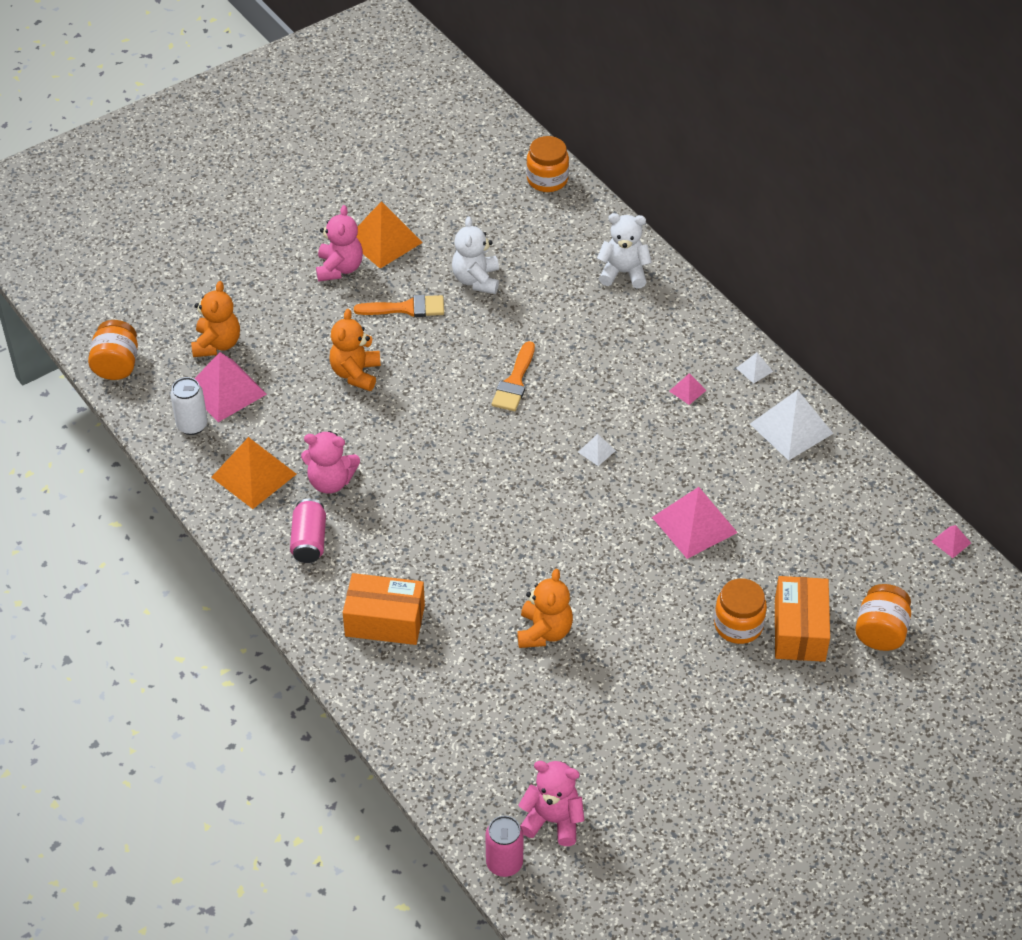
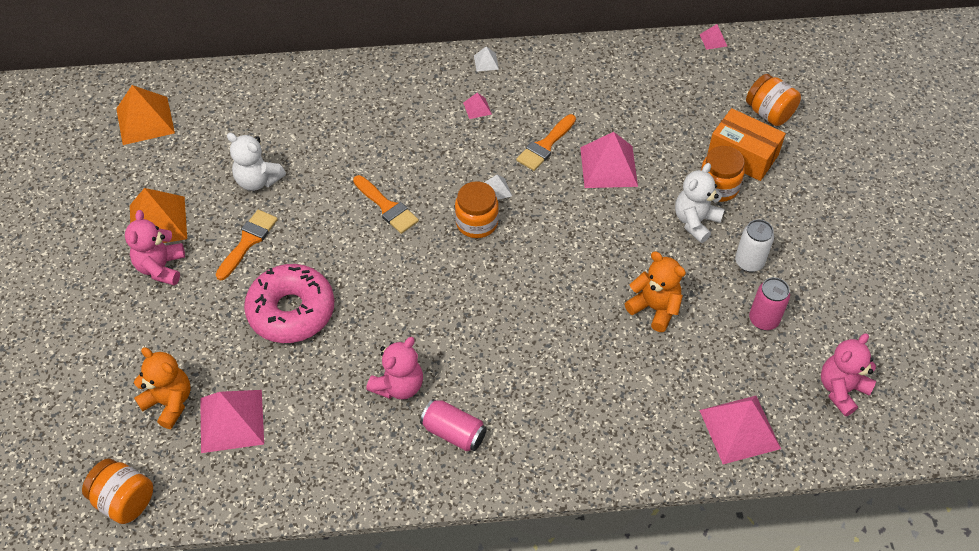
camera: 60 degrees left, 5 degrees up
(192, 425) = (251, 467): white can -> white can (749, 262)
(254, 475) = (348, 443): orange pyramid -> orange pyramid (145, 120)
(339, 268) = (161, 267): pink teddy bear -> pink teddy bear turned 120 degrees counterclockwise
(356, 373) = (291, 311): orange teddy bear -> pink donut
(385, 620) = (577, 414): orange box -> none
(451, 751) = (739, 429): none -> pink pyramid
(504, 863) = (868, 443): pink can -> pink can (763, 320)
(547, 179) = (191, 86): orange jar -> orange jar (476, 223)
(623, 273) = (330, 88): white teddy bear -> white teddy bear (695, 221)
(681, 463) = (545, 146): none -> orange brush
(791, 428) = (556, 70): white pyramid -> none

